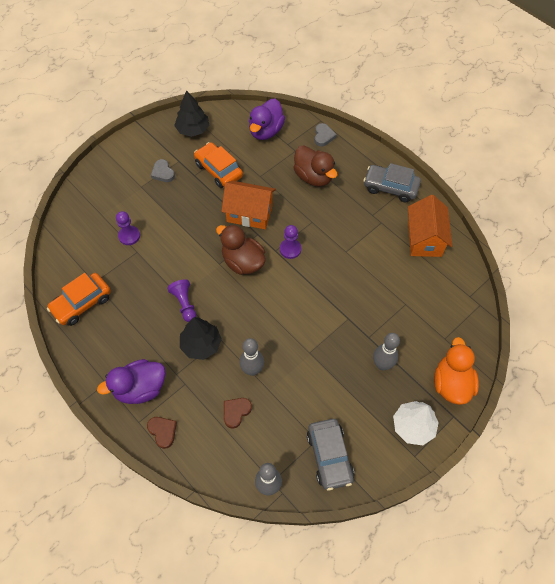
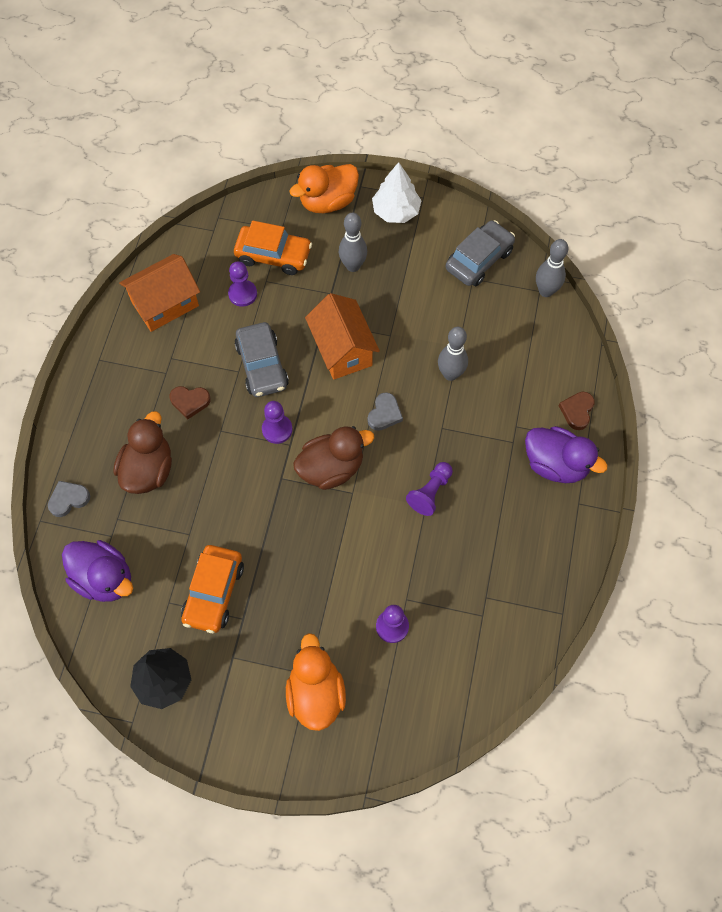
camera: 125 degrees left, 5 degrees up
(82, 303) = (518, 606): orange car -> orange car (273, 255)
(129, 184) = (316, 693): none -> orange duck
(163, 173) = (266, 663): grey heart -> grey heart (384, 414)
(201, 344) = (463, 441): black tree -> none
(236, 412) = (504, 360): brown heart -> brown heart (190, 402)
(243, 262) = (331, 468): brown duck -> brown duck turned 120 degrees counterclockwise
(249, 213) = (257, 507): orange house -> orange house (342, 350)
(266, 131) = (104, 578): purple duck -> purple duck turned 45 degrees clockwise
(390, 187) = (109, 375): grey car -> grey car (262, 366)
(403, 285) = (242, 294): none -> purple pawn

